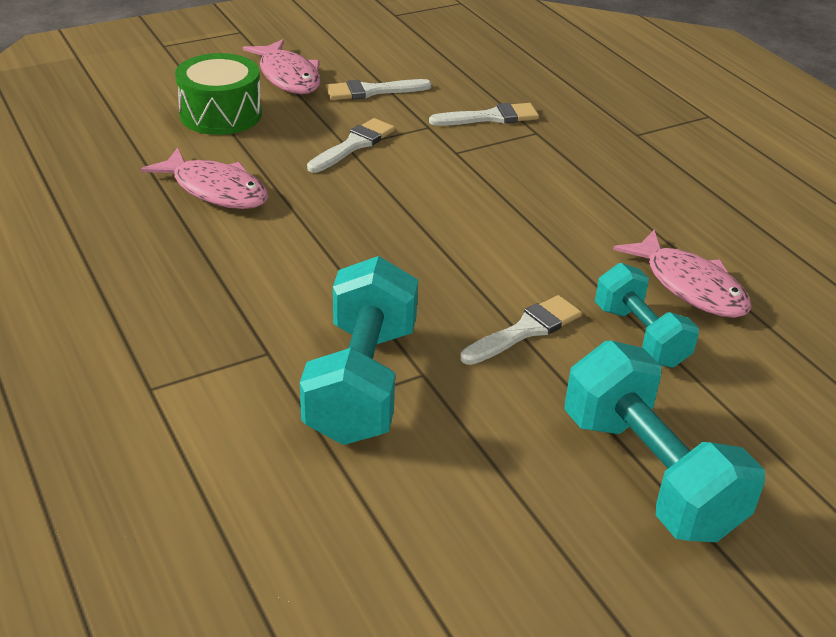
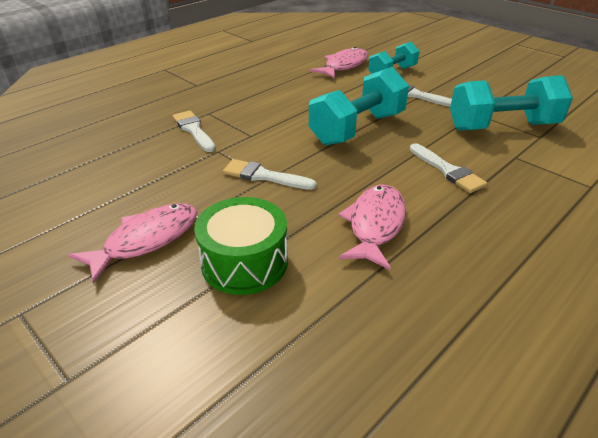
camera: 105 degrees left, 0 degrees up
(372, 91) = (165, 185): white brush -> white brush (447, 170)
(649, 473) = (474, 67): turquoise dumbbell -> turquoise dumbbell (357, 128)

